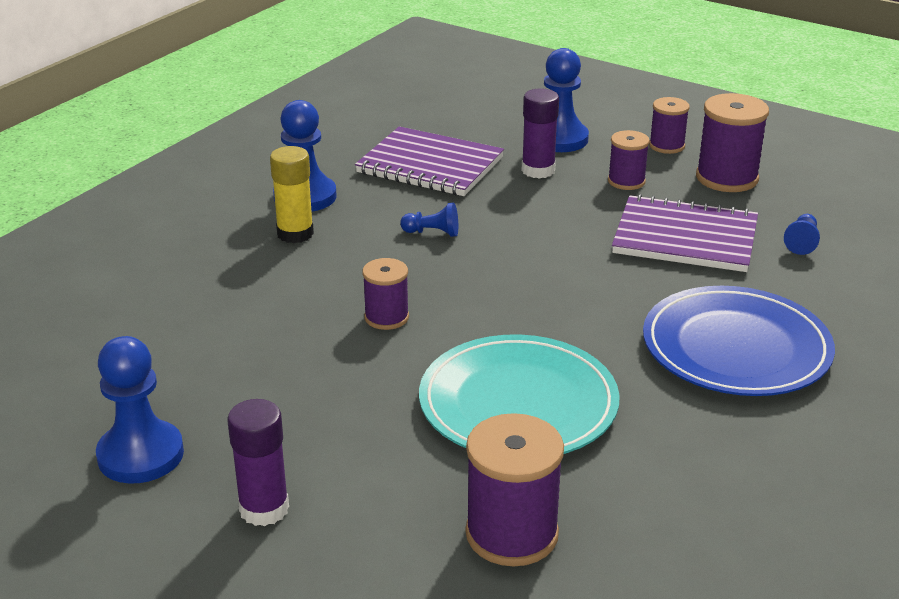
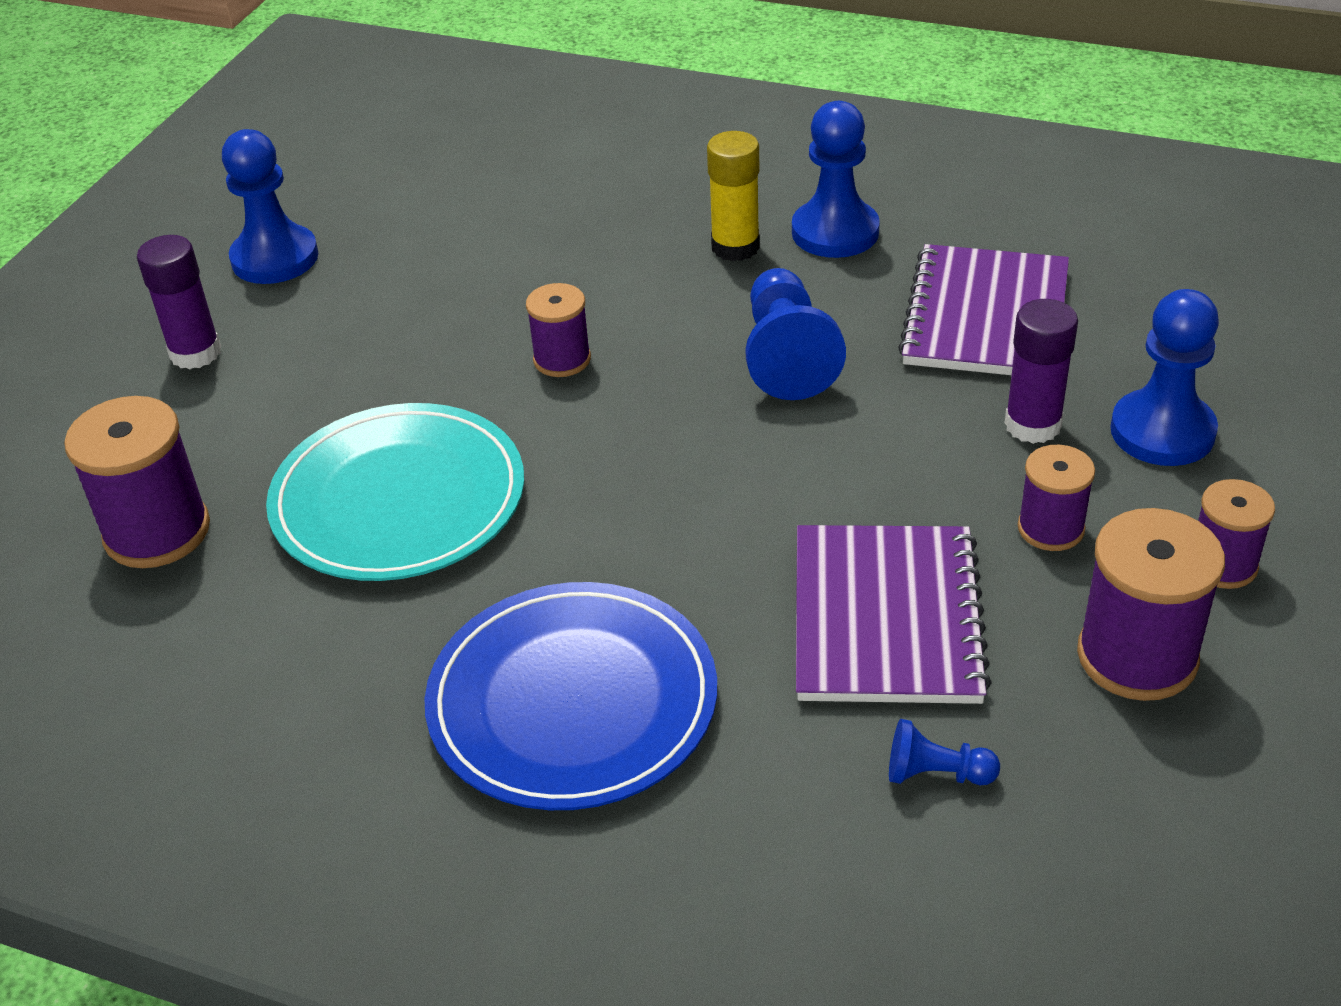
camera: 80 degrees right, 10 degrees up
(432, 233) = (787, 356): blue pawn -> blue pawn, size x1.96

